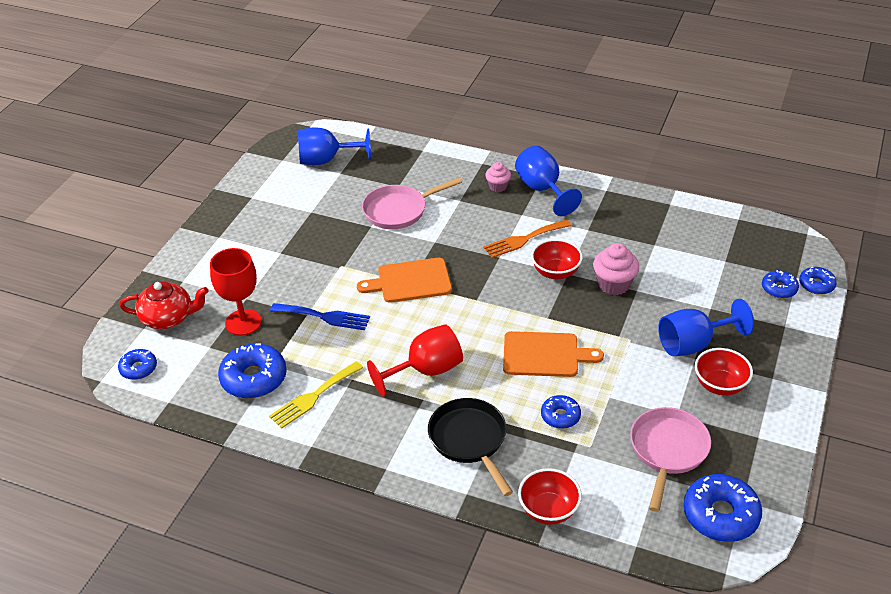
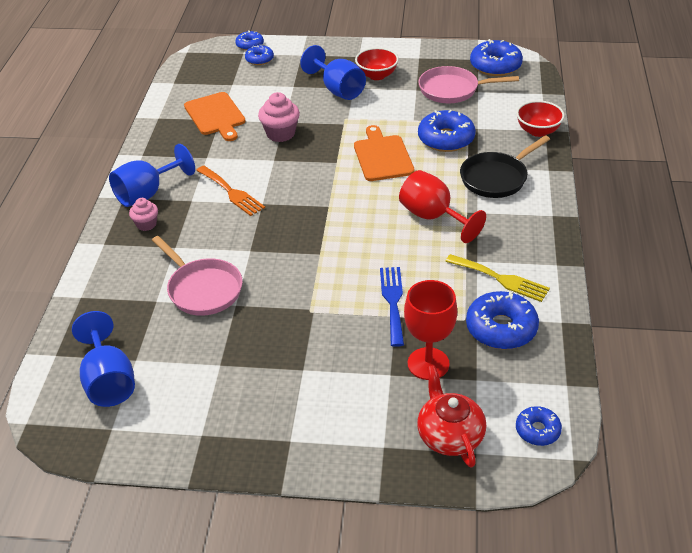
camera: 105 degrees left, 0 degrees up
(410, 281) = (317, 253): orange cutting board -> orange cutting board (216, 116)
(555, 272) = (274, 166): red bowl -> none
(560, 416) = (446, 139): blue donut -> blue donut, size x1.75

